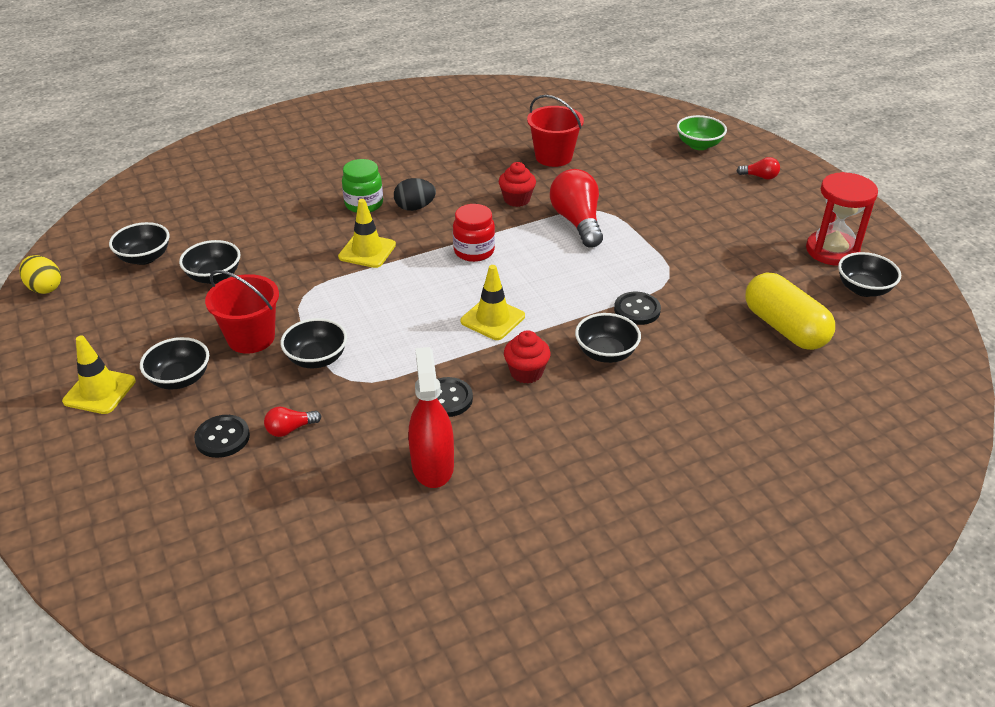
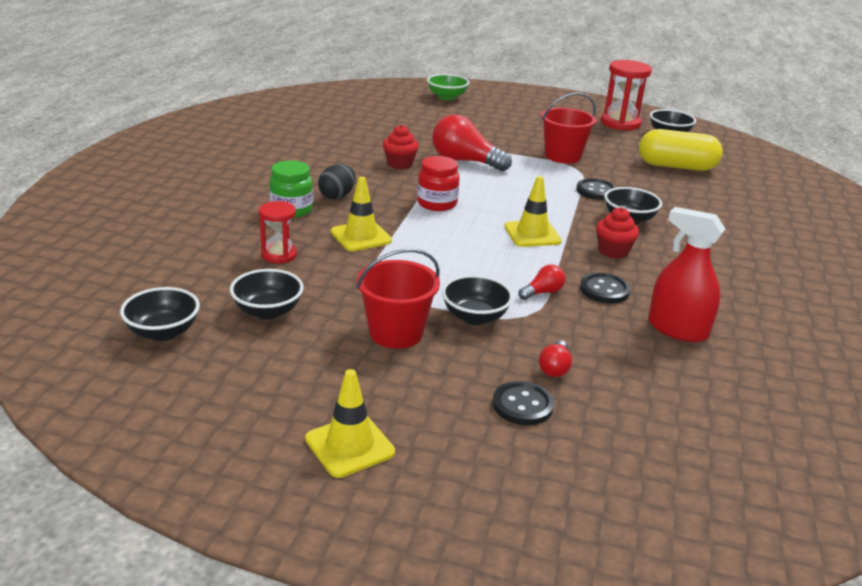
camera: 50 degrees left, 10 degrees down
(45, 288) = (97, 410): yellow egg -> none
(180, 379) = (401, 392): black bowl -> none
(292, 237) = (279, 255): none -> red hourglass
(553, 157) = (371, 132): red bucket -> red bucket (563, 156)
(759, 177) = (513, 102): red light bulb -> red light bulb (542, 292)

